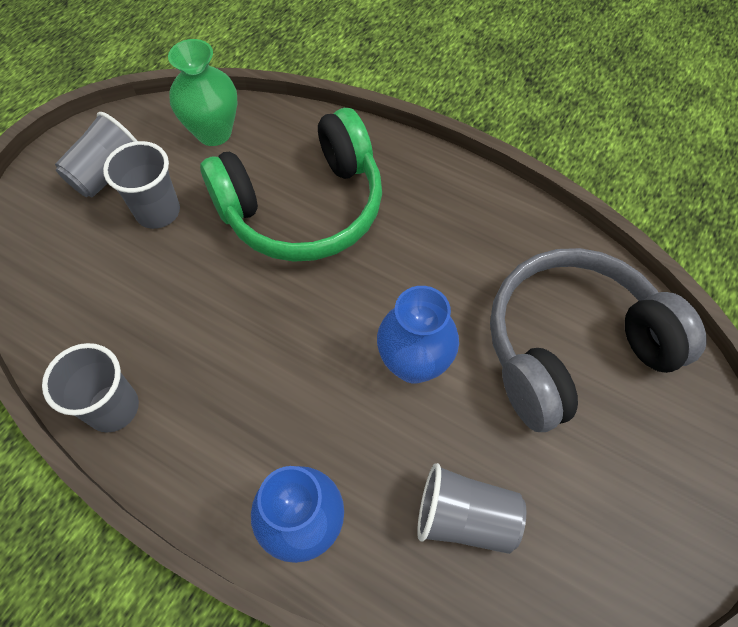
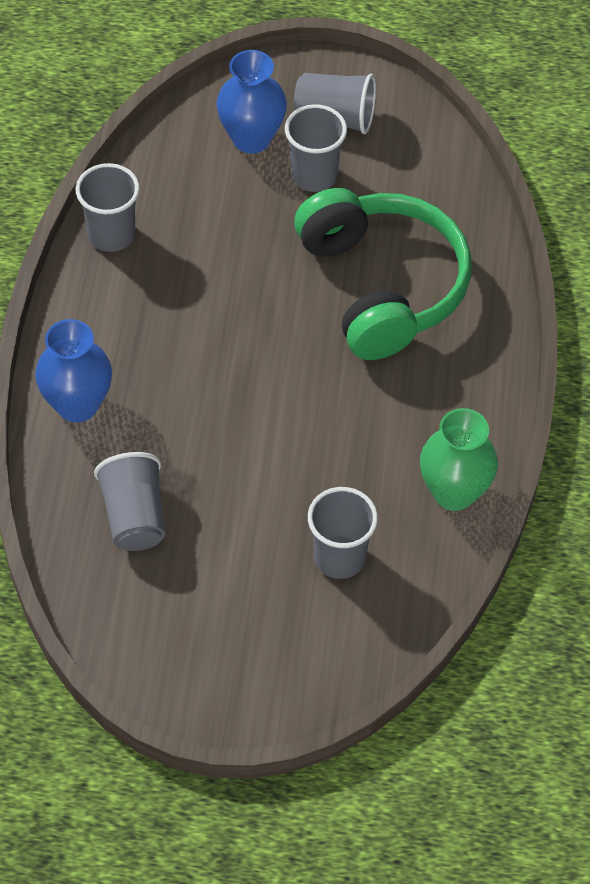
camera: 65 degrees right, 5 degrees down
(214, 132) = (431, 177): green vase -> green vase (454, 492)
(303, 207) = (382, 286): green headphones -> green headphones turned 150 degrees counterclockwise
(414, 363) = (258, 434): blue vase -> blue vase (251, 138)
(572, 347) = (339, 557): grey headphones -> grey cup

